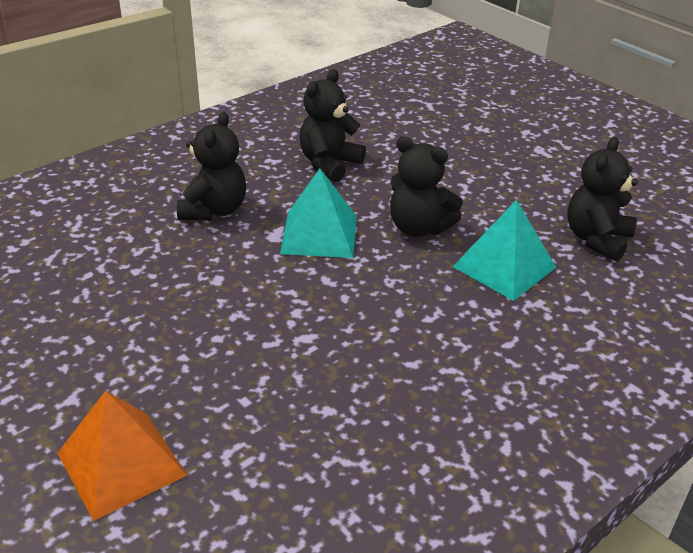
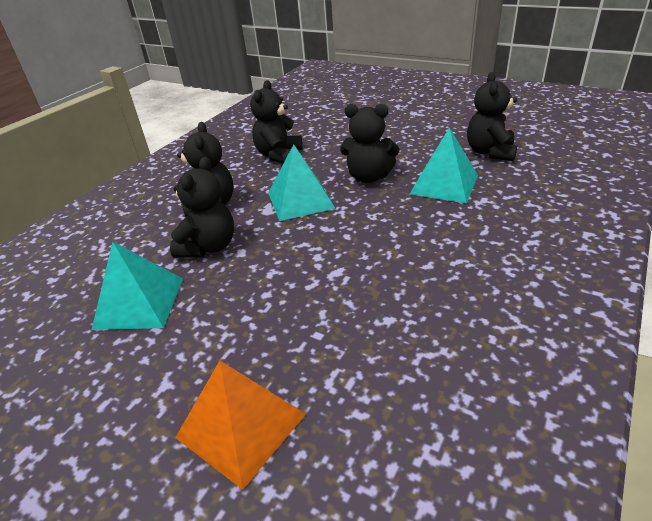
camera: 15 degrees left, 0 degrees up
(86, 304) = (139, 303): none -> turquoise pyramid
(186, 262) = (209, 247): none -> black teddy bear

